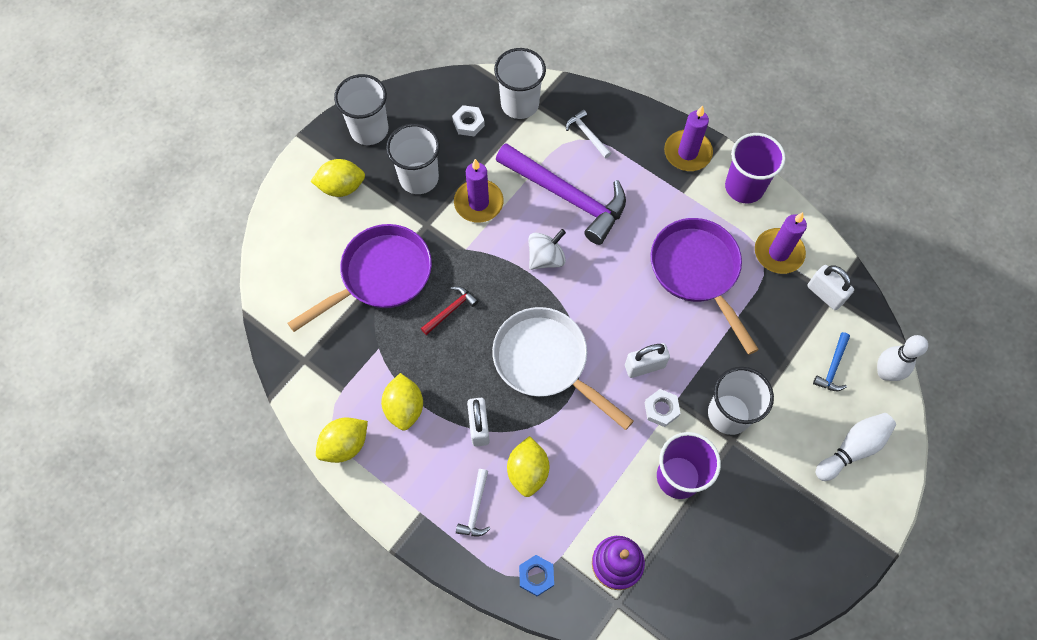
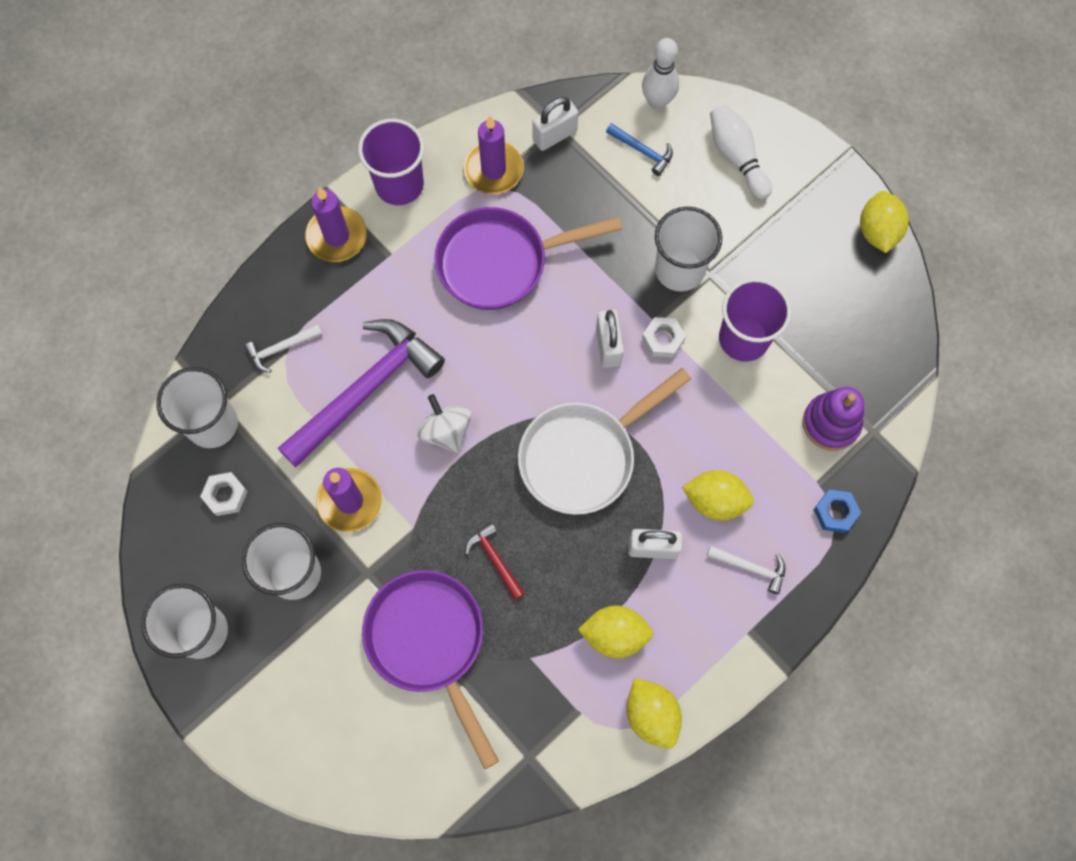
camera: 80 degrees left, 5 degrees up
(341, 187) = (284, 680): yellow lemon -> yellow lemon (877, 231)

